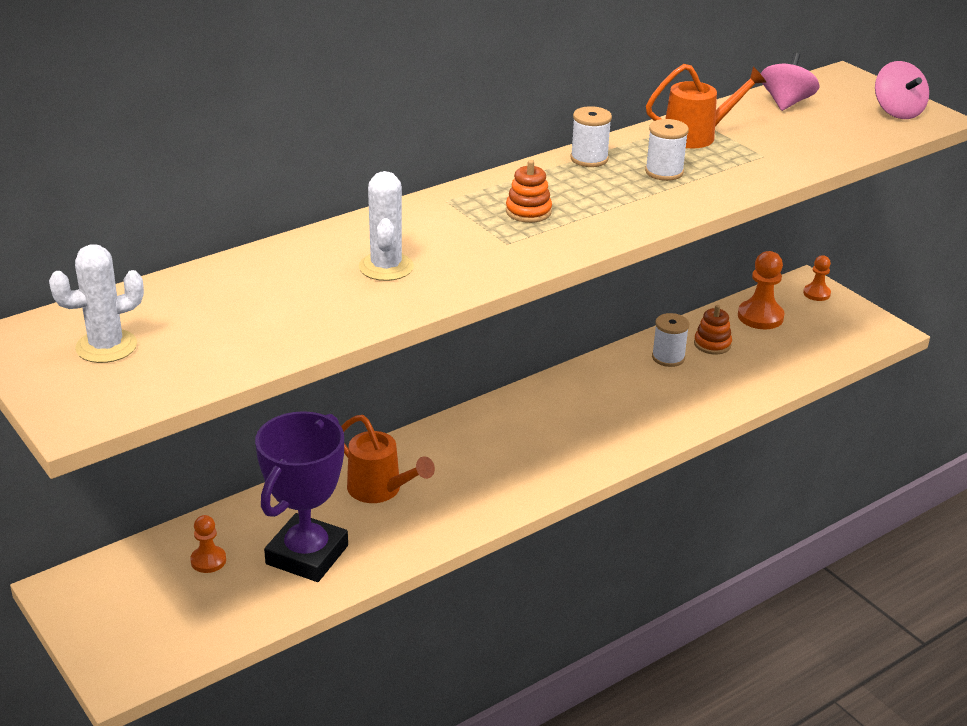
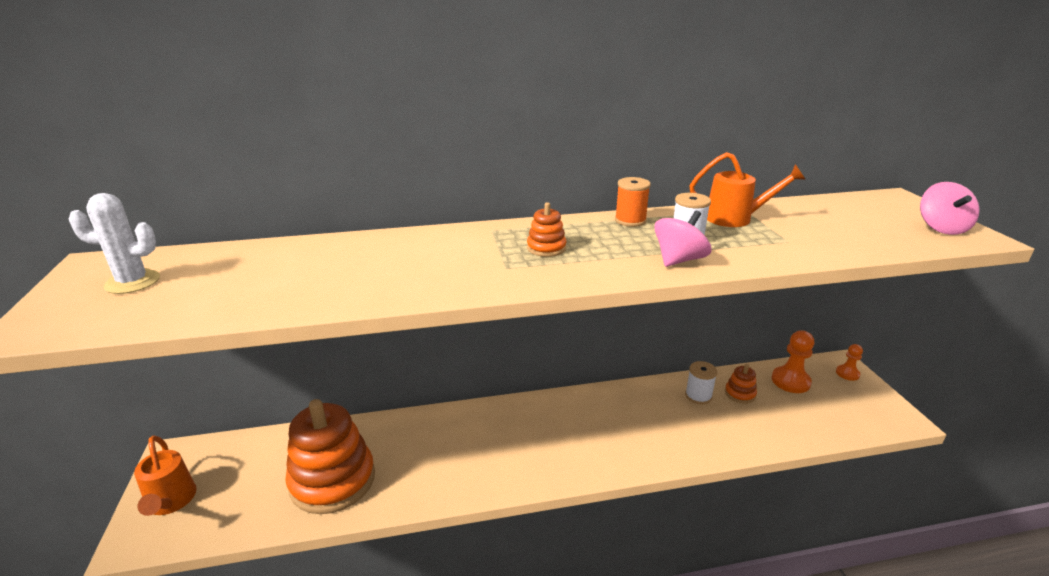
camera: 25 degrees right, 5 degrees down
(208, 560) = (269, 463): orange pawn -> none
(307, 555) = (332, 481): purple trophy -> orange stacking toy
(380, 490) = (420, 443): orange watering can -> orange watering can (170, 502)
(386, 267) = (393, 267): white cactus -> none
(589, 159) = (630, 220): white spool -> orange spool
(786, 103) = (832, 208): pink spinning top -> pink spinning top (679, 260)

